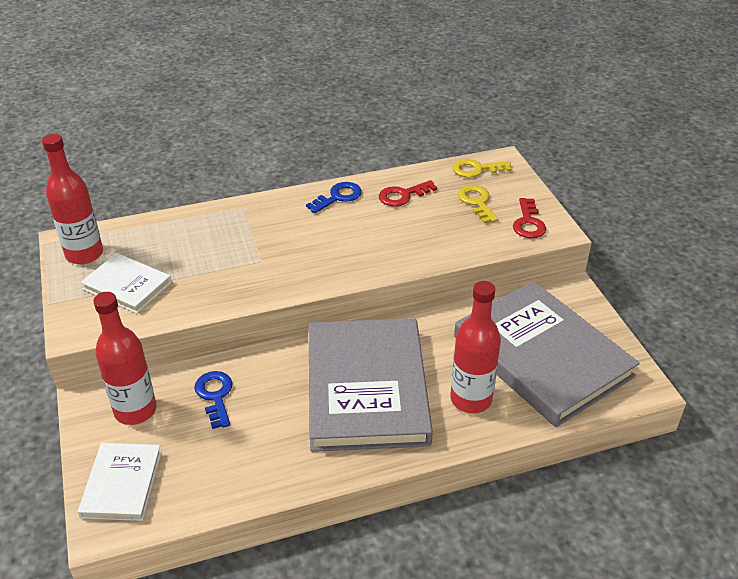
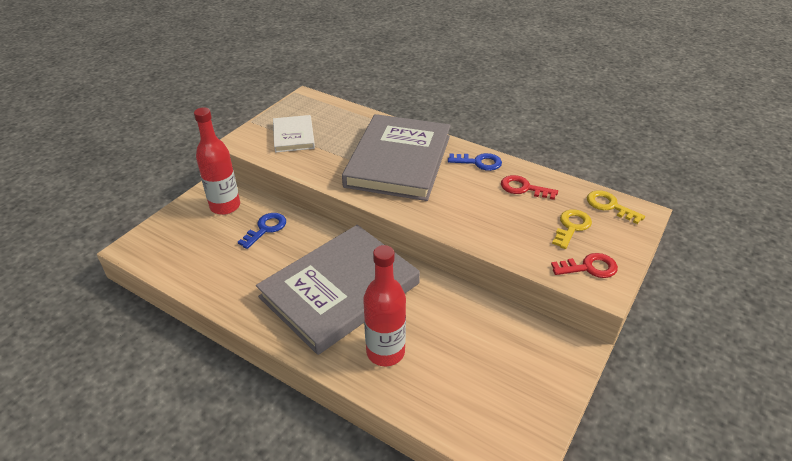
camera: 50 degrees right, 0 degrees up
(84, 254) = (302, 108): red bottle -> none
(122, 484) = (167, 235): white book -> none
(528, 223) = (589, 267): red key -> red key turned 150 degrees counterclockwise
(542, 356) = (477, 370): grey book -> grey book (398, 161)

